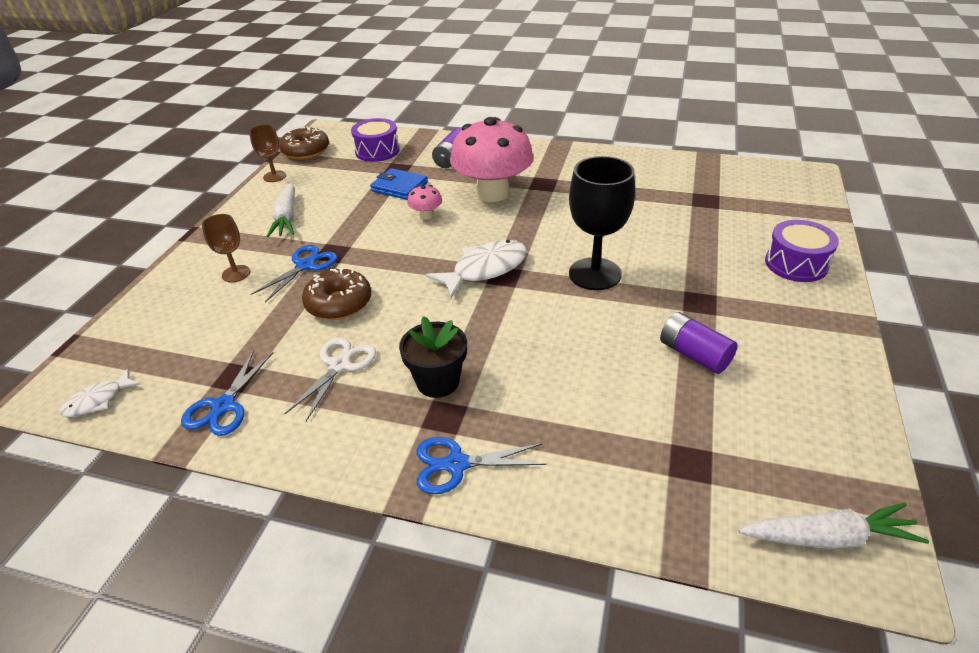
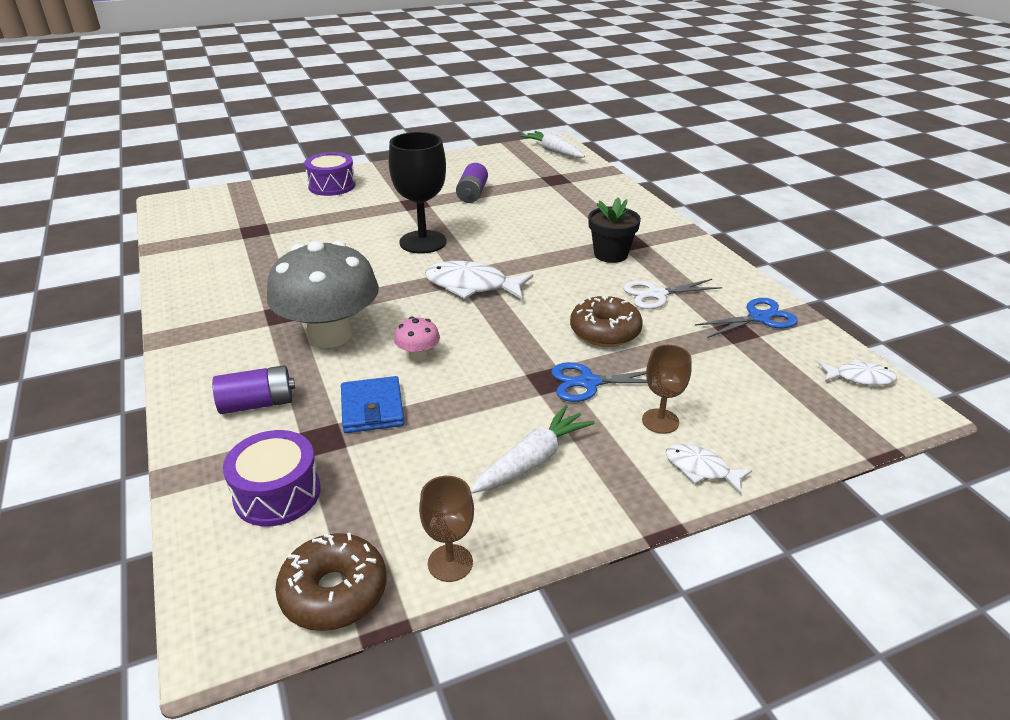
camera: 130 degrees left, 5 degrees down
(189, 266) = (701, 469): none -> white fish
(456, 464) = (652, 226): blue scissors -> none
(493, 193) = (330, 335): pink mushroom -> grey mushroom

